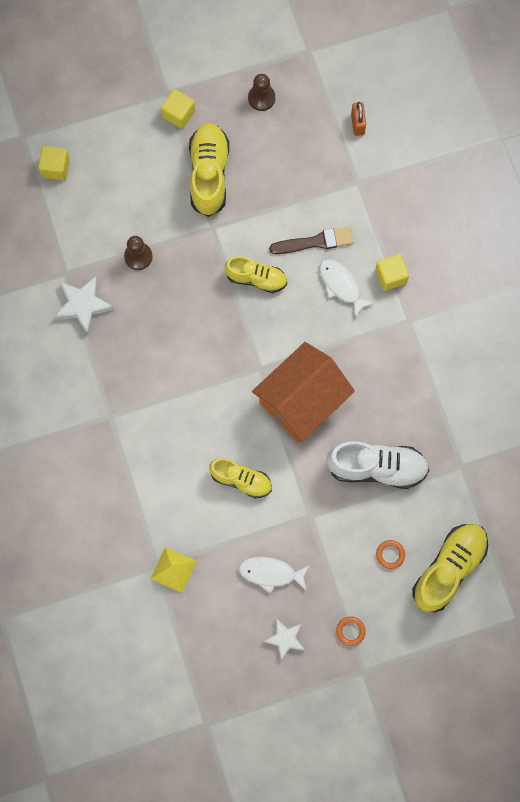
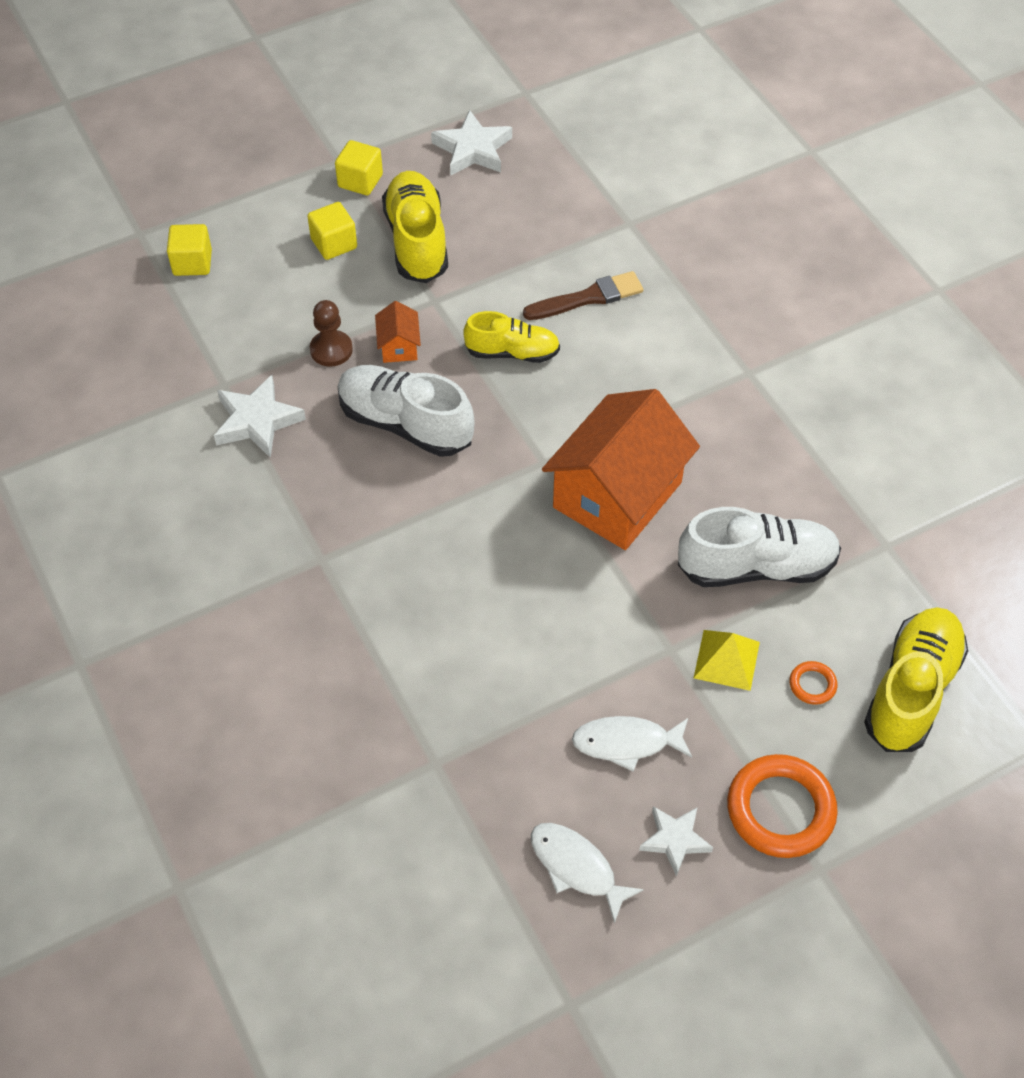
camera: 10 degrees left, 20 degrees down
(173, 570) = (464, 763): yellow pyramid -> yellow pyramid (727, 660)
(177, 324) = (405, 424): none -> white shoe
(183, 261) = (399, 346): none -> orange house
(241, 480) = (548, 616): yellow shoe -> none
(261, 98) = (473, 149): brown pawn -> white star
(341, 285) = (639, 344): white fish -> white fish (577, 867)
(350, 631) = (780, 809): orange ring -> orange ring, size x2.18
(357, 124) = (612, 160): orange padlock -> none
(390, 276) = (707, 323): yellow cube -> yellow cube (334, 244)

